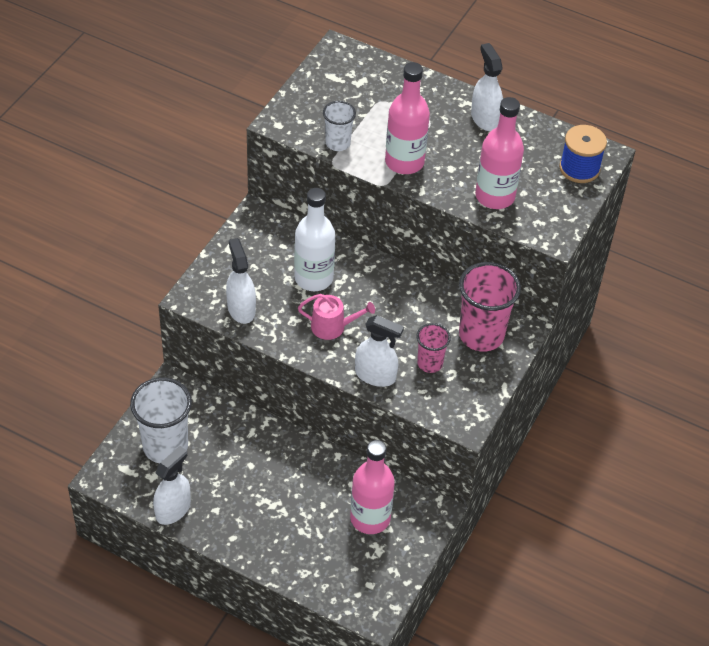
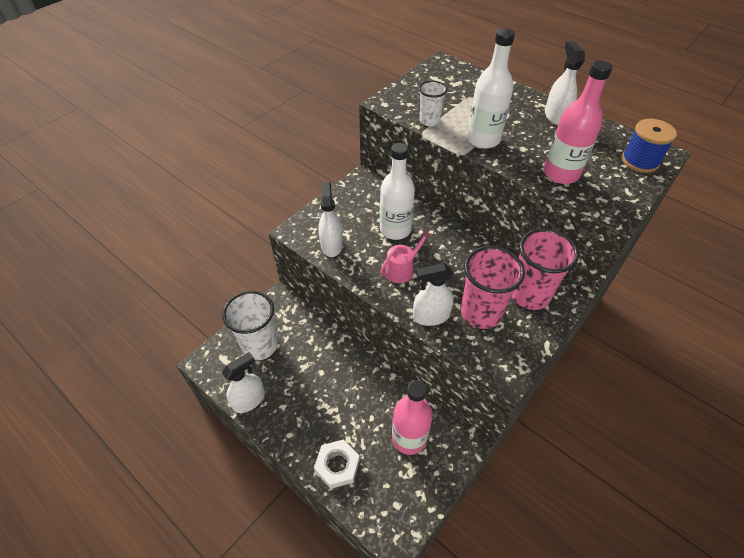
camera: 15 degrees right, 0 degrees up
(296, 559) = (337, 465): none -> white nut
(332, 327) = (402, 270): pink watering can -> pink watering can turned 60 degrees counterclockwise
(375, 375) = (431, 316): white spray bottle -> white spray bottle turned 135 degrees clockwise
(404, 162) = (483, 139): pink bottle -> white bottle
(430, 363) = (480, 313): pink cup -> pink cup, size x1.80

